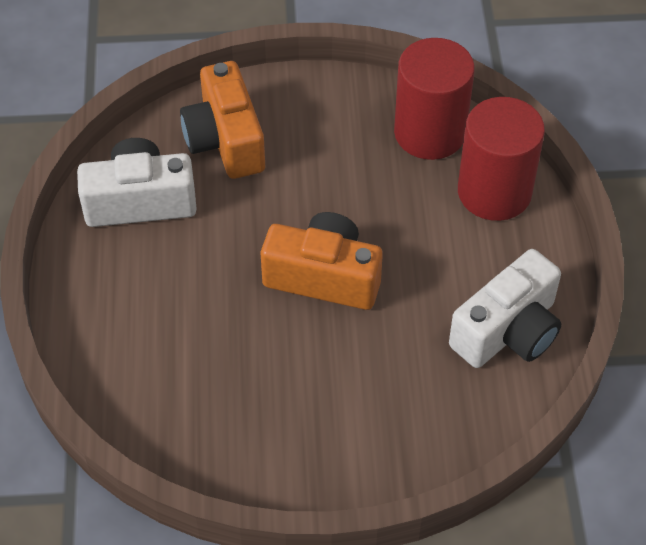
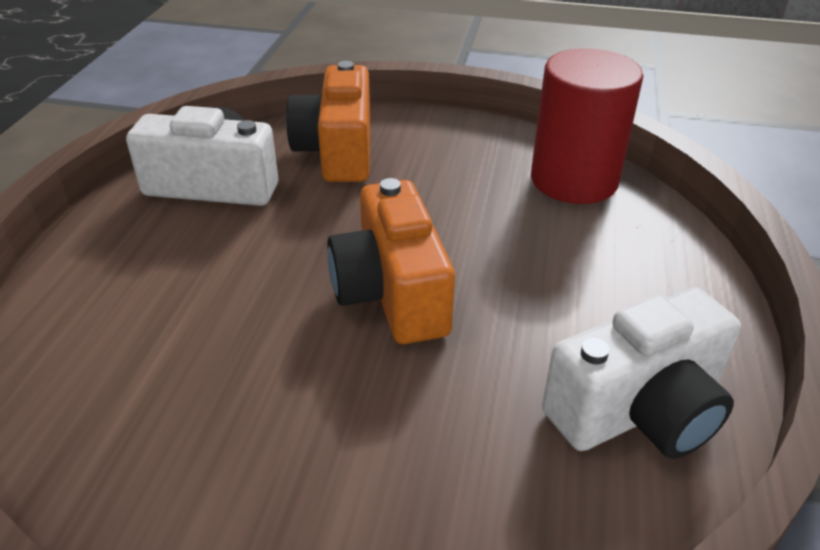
camera: 15 degrees right, 15 degrees down
(324, 277) = (392, 293): orange camera -> orange camera turned 135 degrees counterclockwise
(494, 192) = (644, 246): red cylinder -> none

